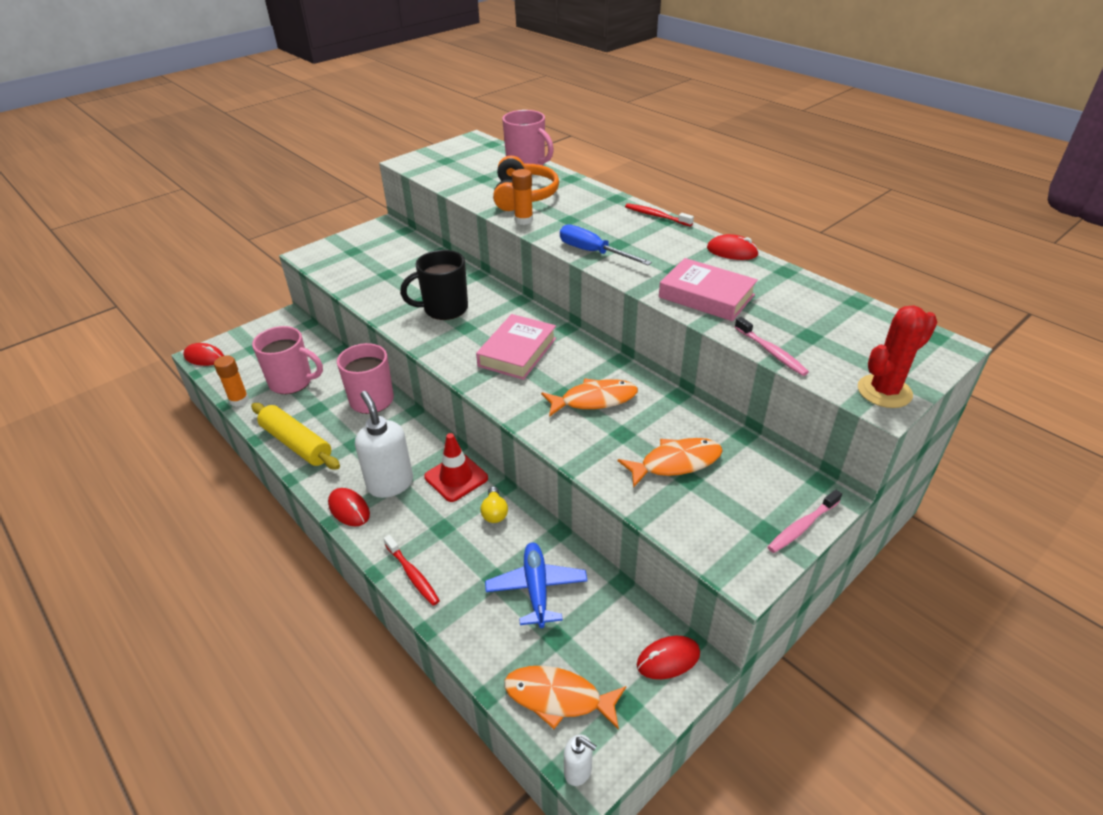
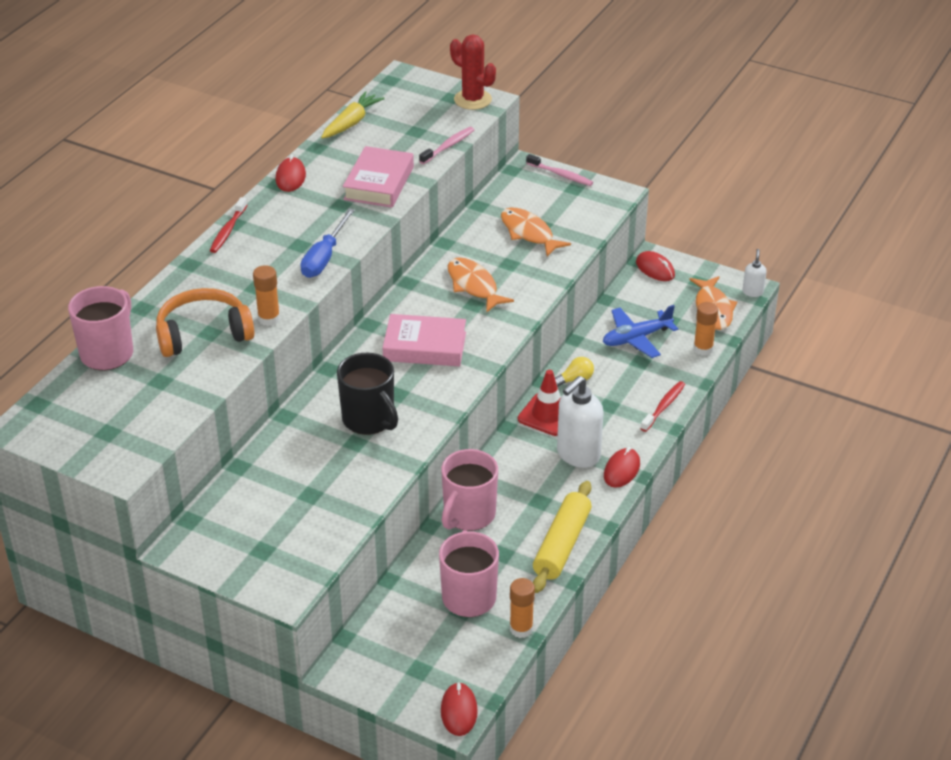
camera: 110 degrees left, 0 degrees up
(486, 652) = (703, 349): none -> orange glue stick
(833, 297) = (351, 123): none -> yellow carrot

